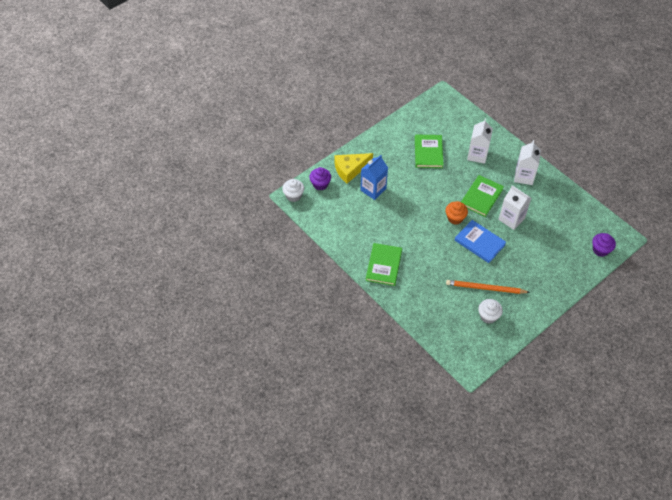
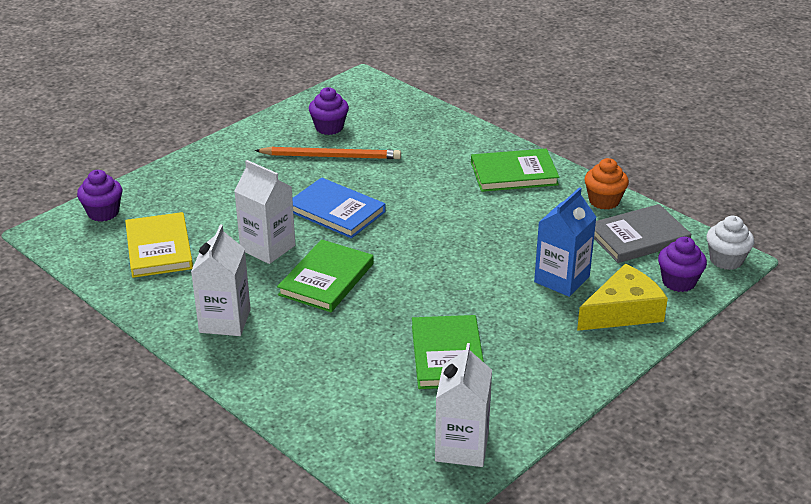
camera: 175 degrees right, 20 degrees down
(330, 213) = (638, 237): none -> grey book
(384, 265) = (514, 174): green book -> green book turned 75 degrees clockwise
(455, 218) = (383, 243): orange cupcake -> orange cupcake (604, 201)
(477, 155) = (329, 357): white carton -> white carton (462, 447)
(488, 316) = (329, 127): white cupcake -> purple cupcake
(564, 222) = (159, 248): none -> yellow book

